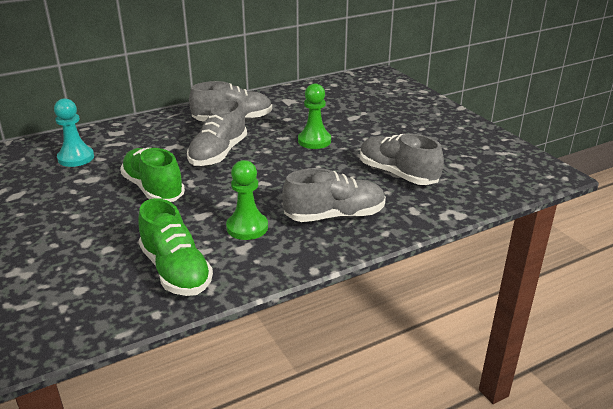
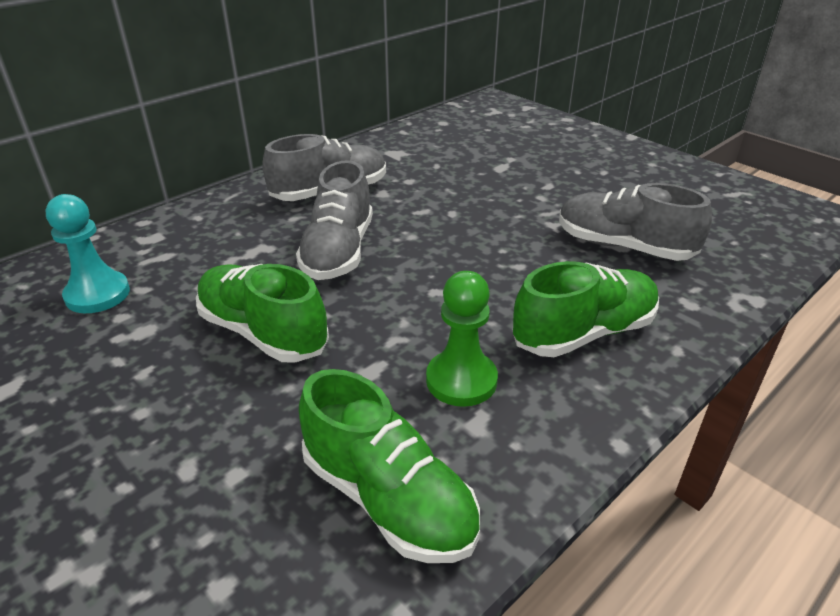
camera: 15 degrees left, 5 degrees up
(314, 141) = (471, 210): green pawn -> none
(334, 216) = (583, 333): grey shoe -> green shoe

